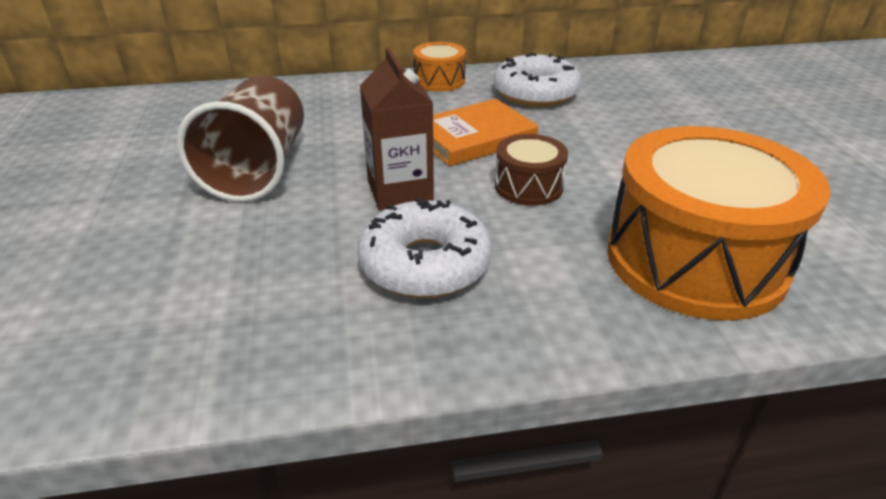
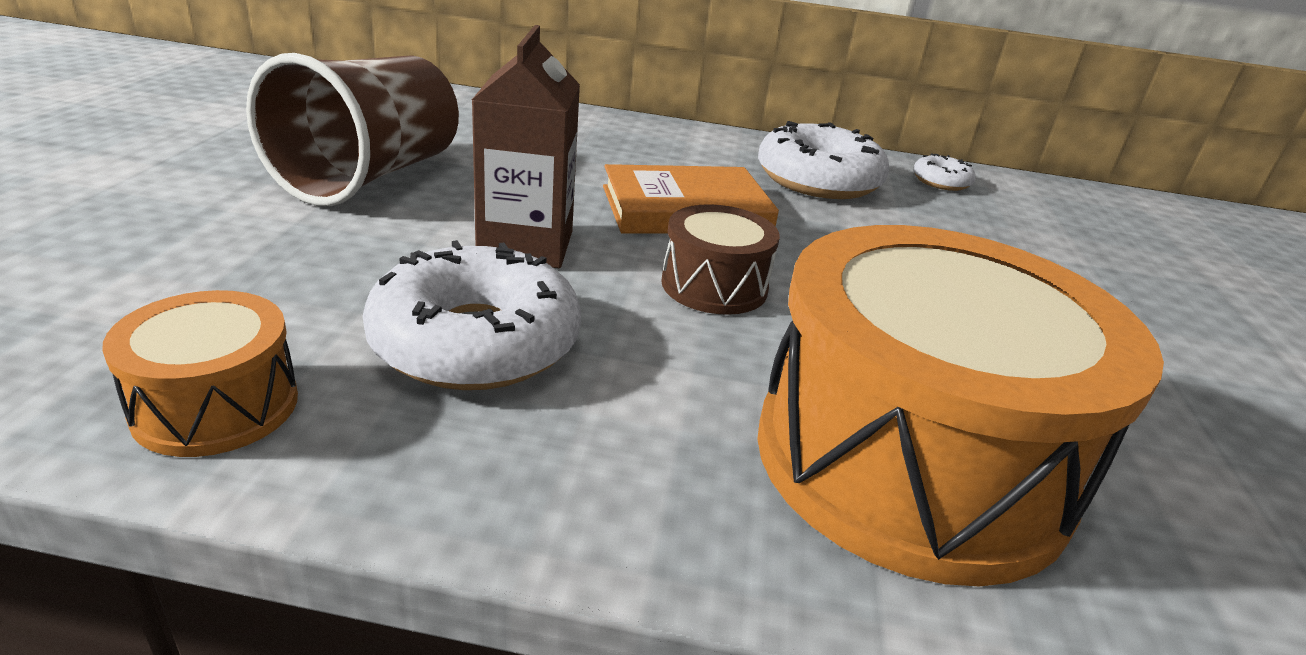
camera: 15 degrees right, 5 degrees down
(439, 81) = (694, 138): orange drum -> orange drum (216, 405)
(606, 75) = (941, 182): none -> white donut

